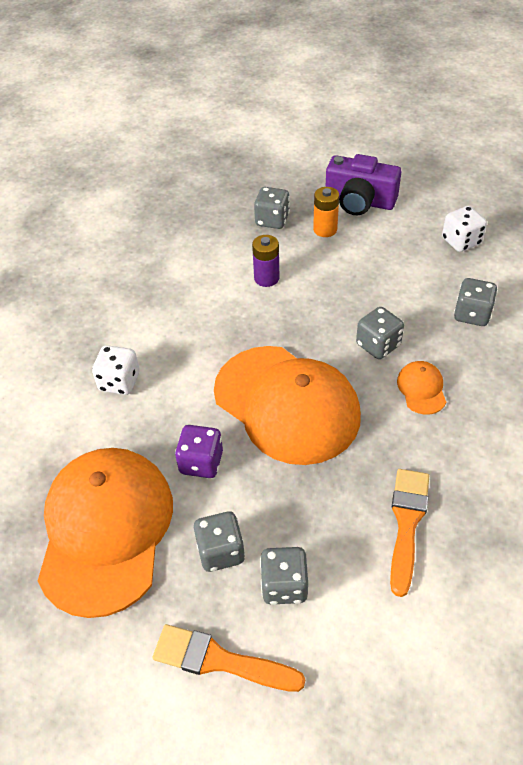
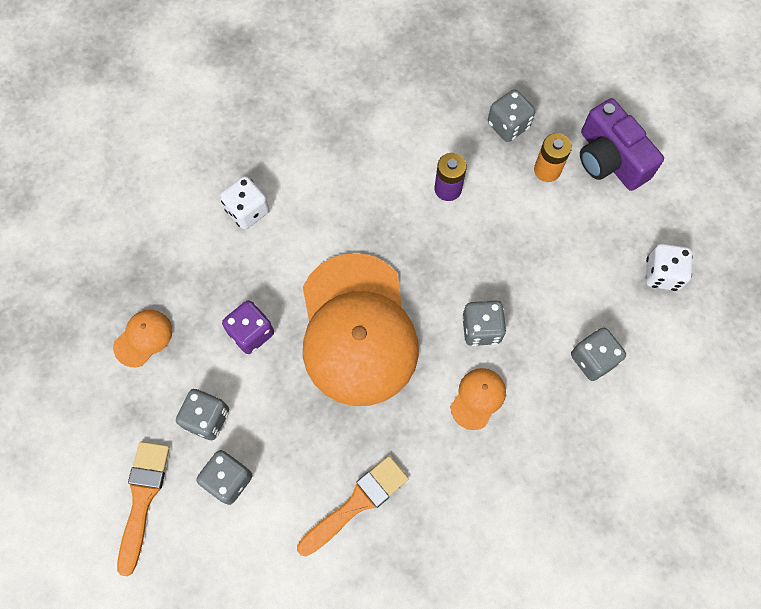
camera: 35 degrees right, 20 degrees up
(106, 530) = (143, 338): orange cap -> orange cap, size x0.40
(219, 660) = (142, 499): orange brush -> orange brush turned 45 degrees clockwise

